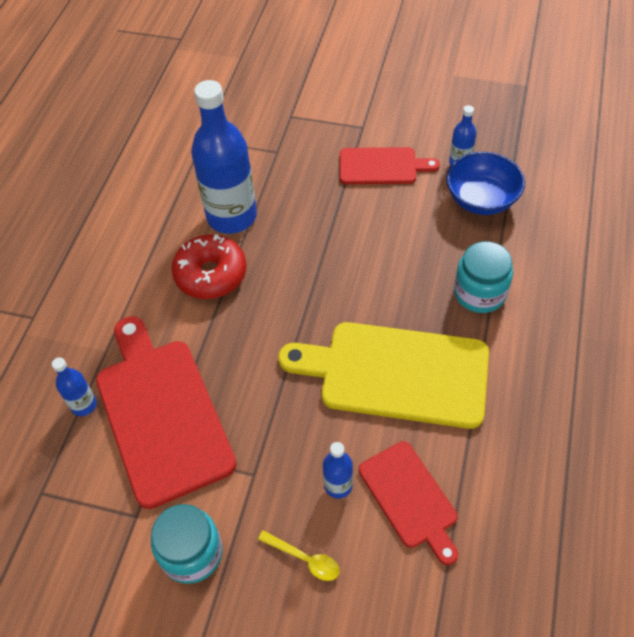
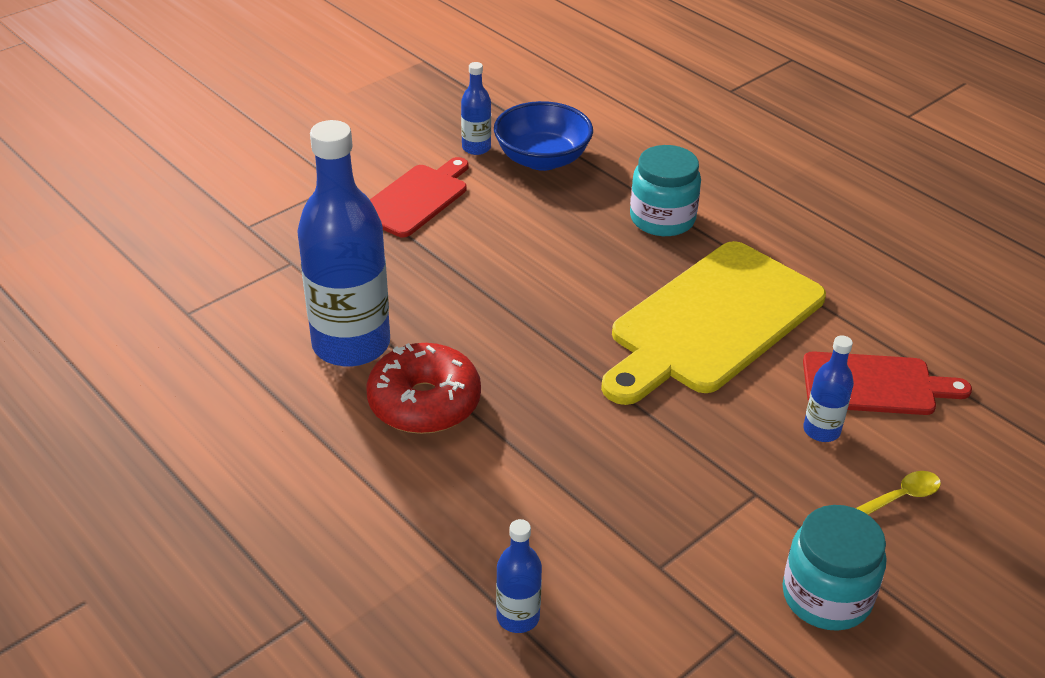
camera: 60 degrees left, 15 degrees down
(162, 413) = (601, 540): red cutting board -> none

